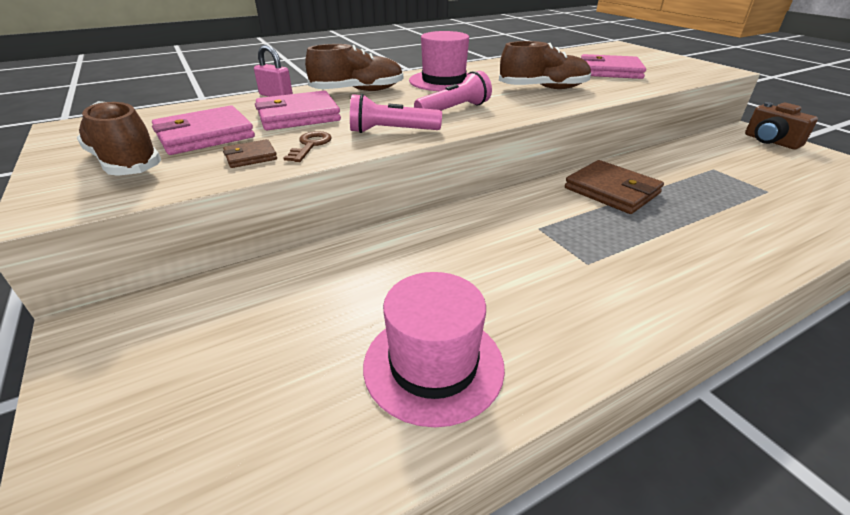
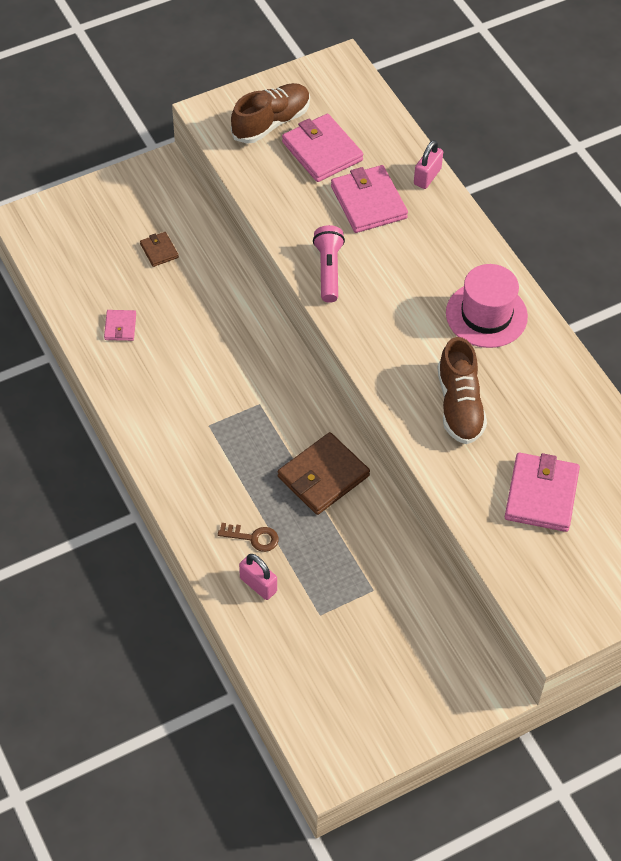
camera: 90 degrees right, 20 degrees up
(250, 157) = (278, 188): brown wallet -> brown wallet (159, 251)
(310, 145) = (299, 220): brown key -> brown key (253, 538)
(358, 91) = (444, 240): brown shoe -> none
(433, 365) = (120, 327): pink hat -> pink wallet
(454, 110) = (385, 318): pink flashlight -> none
(770, 141) = (454, 695): brown camera -> none
(776, 223) = (258, 585): none -> pink padlock

